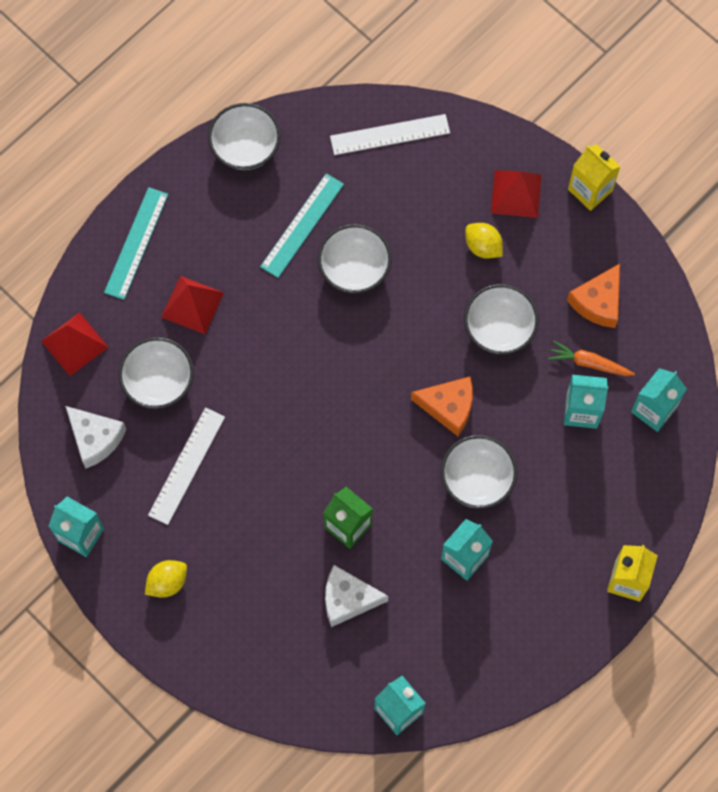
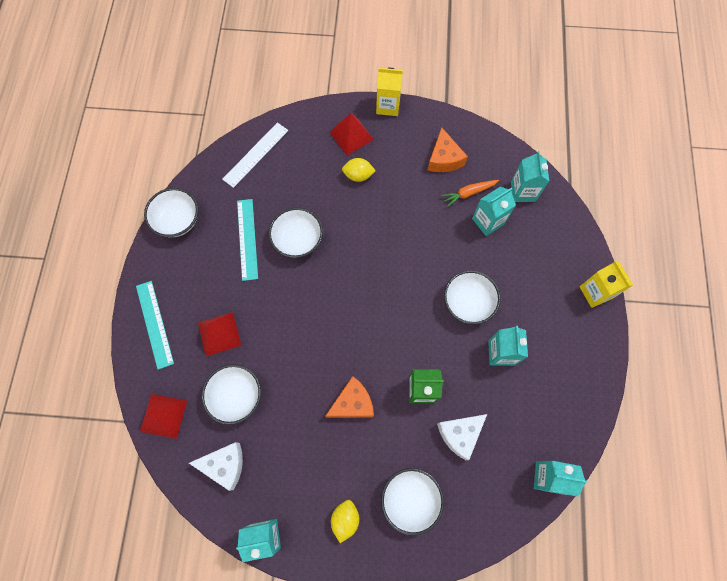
camera: 40 degrees left, 0 degrees up
(187, 466) = (296, 434): white ruler -> none
(448, 407) = (417, 275): orange cheese -> orange cheese (352, 403)
(499, 328) = (405, 211): white bowl -> white bowl (410, 499)

